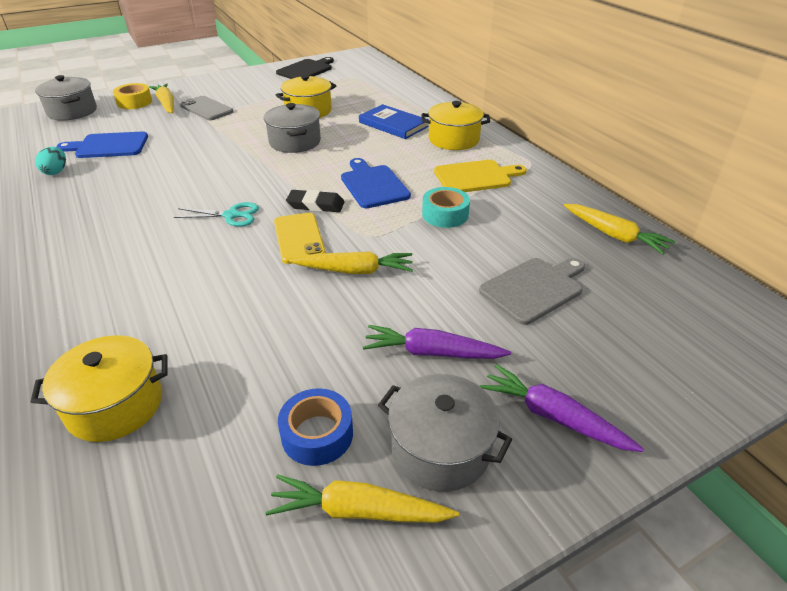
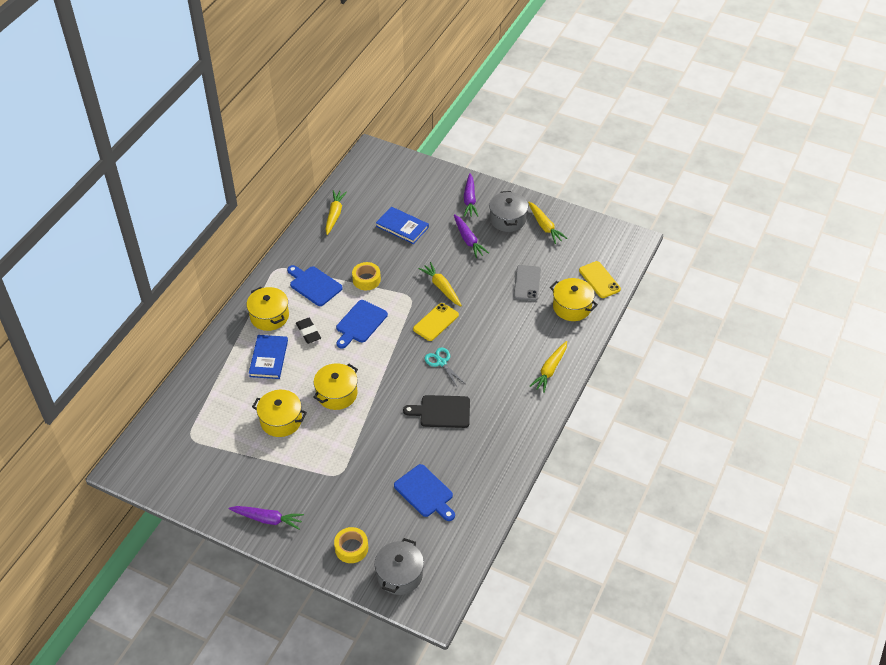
camera: 125 degrees left, 10 degrees up
(56, 172) = (476, 487): turquoise egg -> none
(102, 507) = (599, 280): none -> yellow phone
(166, 104) = (338, 522): yellow carrot -> yellow carrot (550, 370)
(206, 109) = (325, 487): grey phone -> grey phone (527, 283)
(223, 83) = (268, 519): none -> purple carrot
(295, 142) = (337, 394): grey pot -> yellow pot
(306, 70) = (193, 482): black cutting board -> black cutting board (442, 412)
(316, 205) = (401, 335): black eraser -> black eraser (308, 332)
(317, 434) = (531, 249): blue tape -> none
(445, 214) = (366, 279): turquoise tape -> yellow tape
(475, 177) = (314, 285): yellow cutting board -> blue cutting board
(534, 288) = (402, 227): grey cutting board -> blue book

